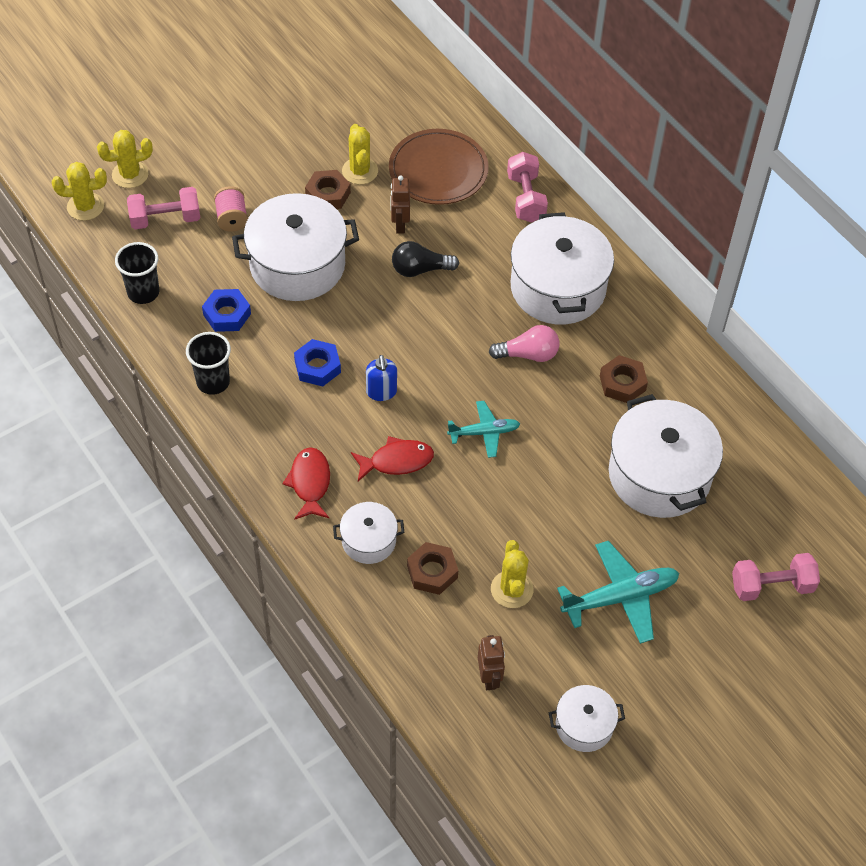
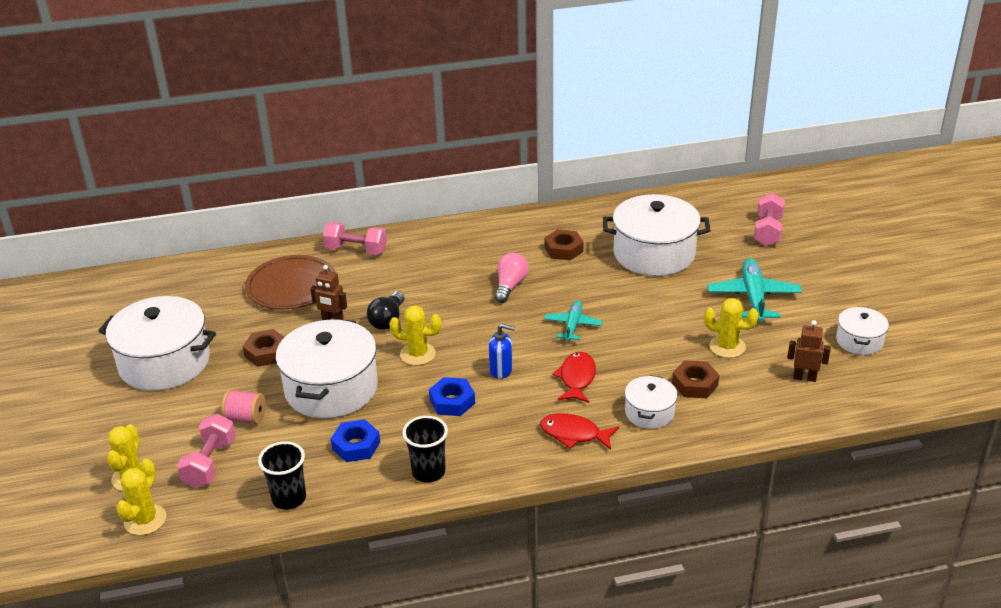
camera: 65 degrees left, 20 degrees down
(360, 171) = (256, 328): yellow cactus -> yellow cactus (417, 354)
(558, 288) = (455, 256): white pot -> white pot (164, 362)

